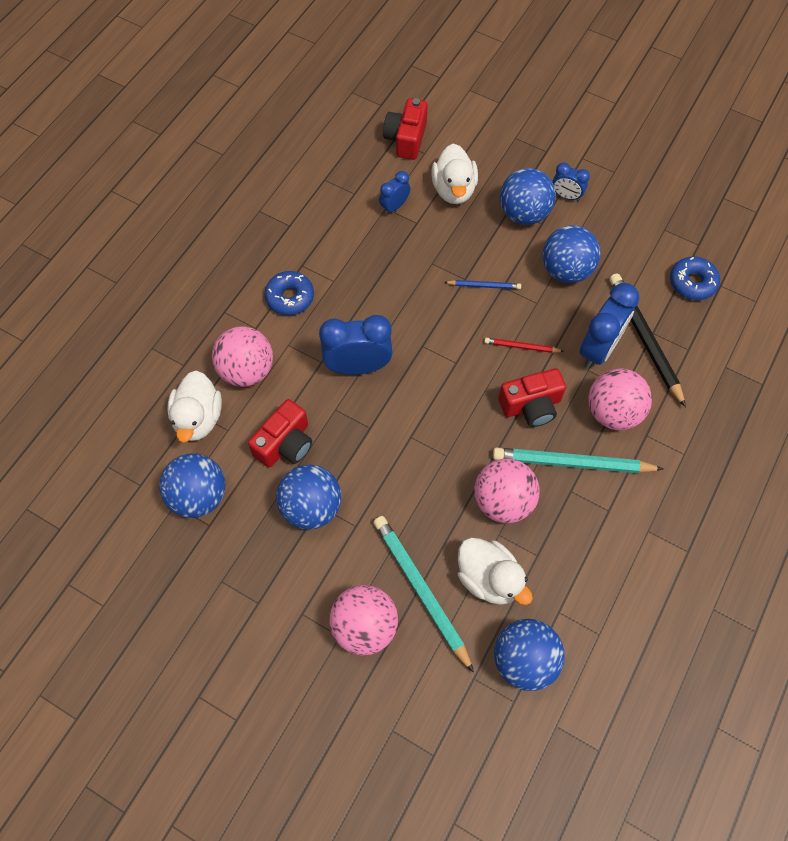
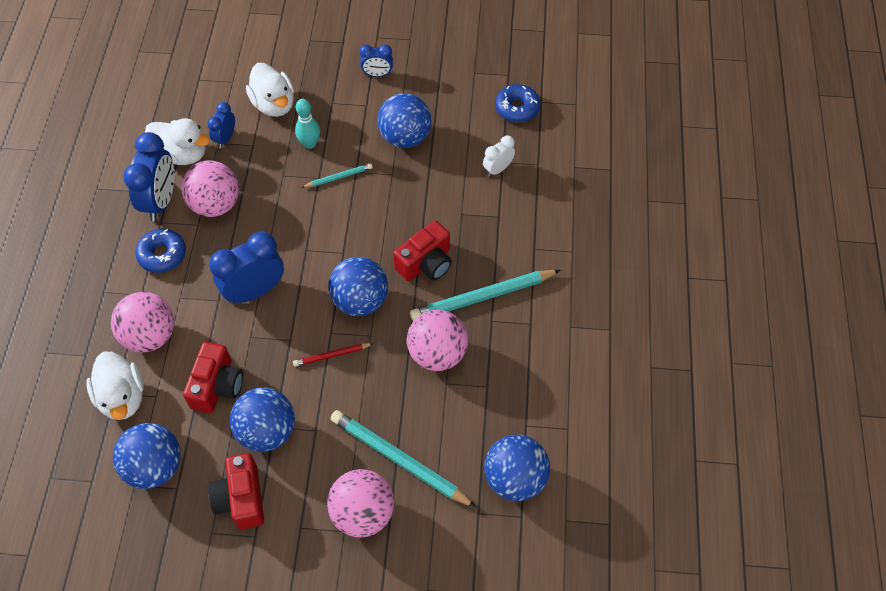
camera: 25 degrees left, 5 degrees down
(406, 139) = (210, 75): red camera -> red camera (241, 498)
(471, 242) = (310, 144): none -> turquoise bowling pin
(484, 286) = (339, 177): blue pencil -> turquoise pencil
(489, 578) = (454, 424): white duck -> white duck (182, 154)
(521, 346) = (395, 216): red pencil -> red pencil (331, 355)
(523, 213) = (346, 102): blue ball -> blue ball (360, 300)
(598, 349) = (462, 193): blue clock -> blue clock (161, 201)
(612, 412) = (498, 241): pink ball -> pink ball (215, 204)
(645, 338) = (497, 169): black pencil -> white clock

